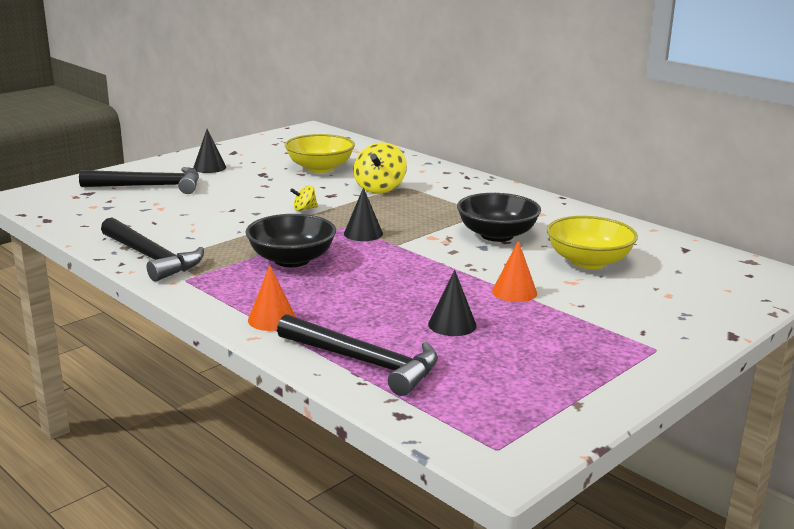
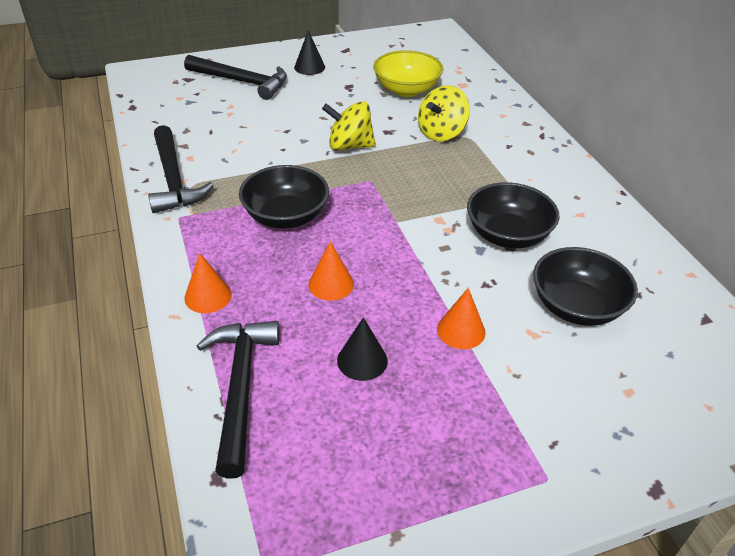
camera: 25 degrees right, 20 degrees up
(304, 209) = (349, 146): yellow spinning top -> yellow spinning top, size x1.96
(363, 233) = (377, 196): black cone -> none
(364, 362) = (241, 388): black hammer -> black hammer turned 150 degrees counterclockwise
(378, 290) = (331, 284): none -> orange cone
(588, 261) = (576, 306): yellow bowl -> black bowl

